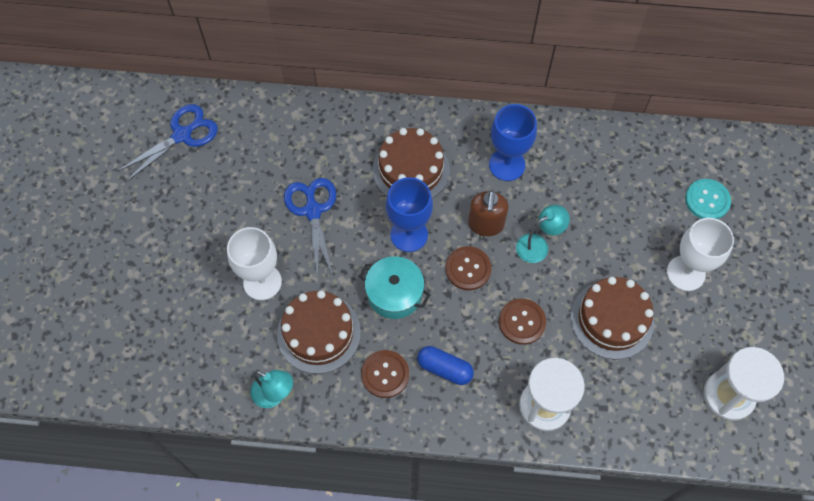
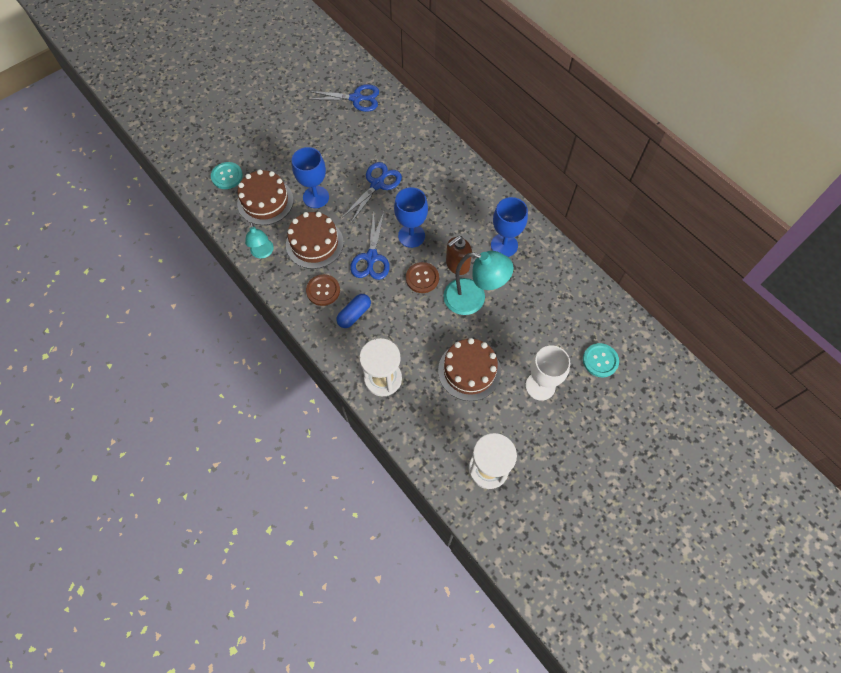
camera: 45 degrees right, 0 degrees up
(132, 348) = (227, 176): none -> turquoise button
(262, 282) = (316, 197): white goblet -> blue goblet
(394, 293) = (371, 257): turquoise pot -> blue scissors
(411, 169) = (449, 205): brown cake -> brown cake (265, 201)
(444, 368) = (354, 314): blue capsule -> blue capsule turned 60 degrees clockwise
(522, 322) = (419, 328): brown button -> none
(538, 245) = (473, 299): turquoise lamp -> turquoise lamp, size x1.73

